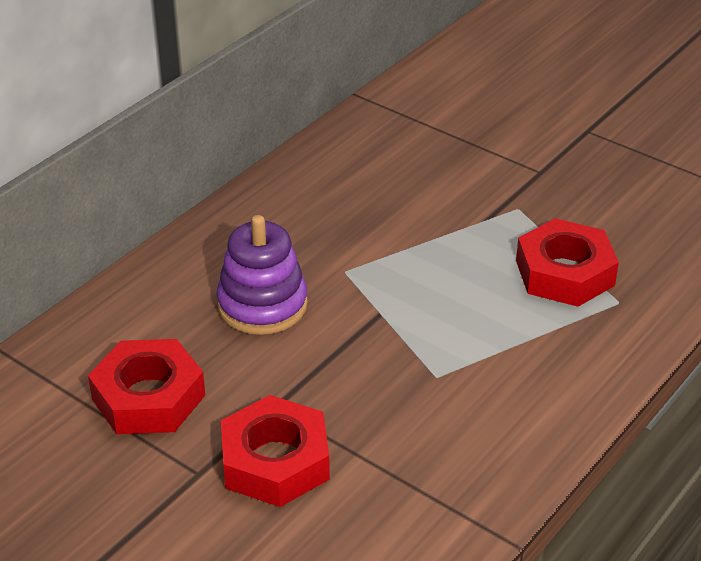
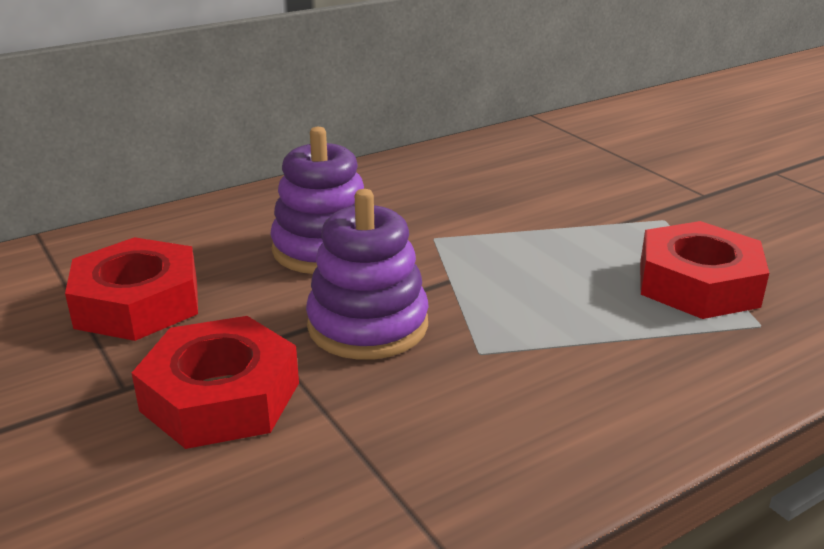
camera: 20 degrees right, 10 degrees down
(343, 373) = (368, 325): none -> purple stacking toy

